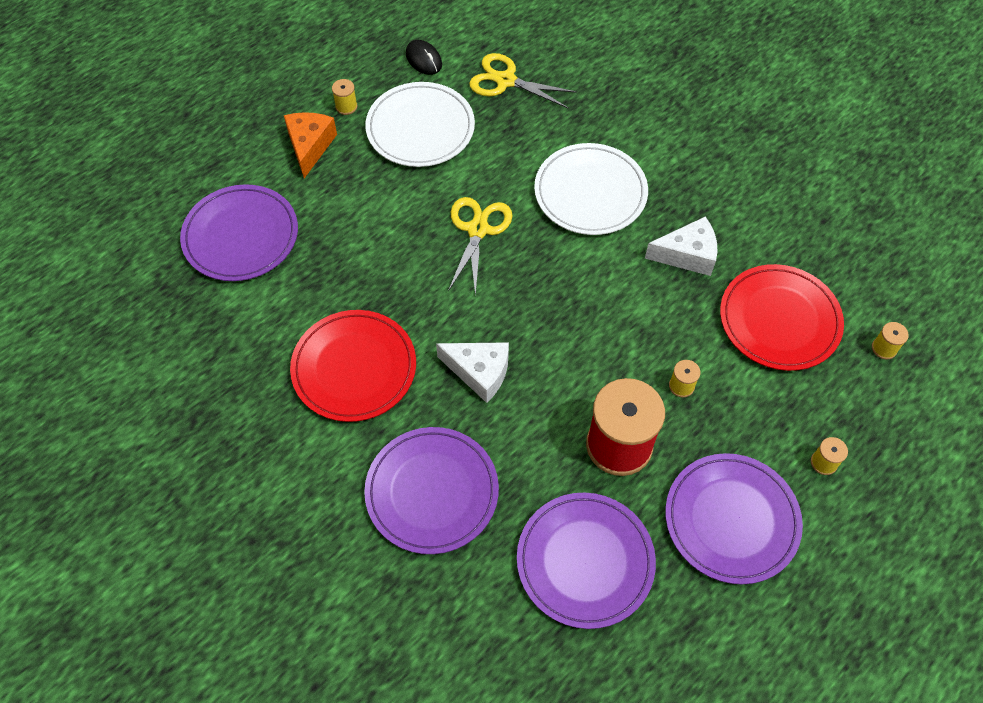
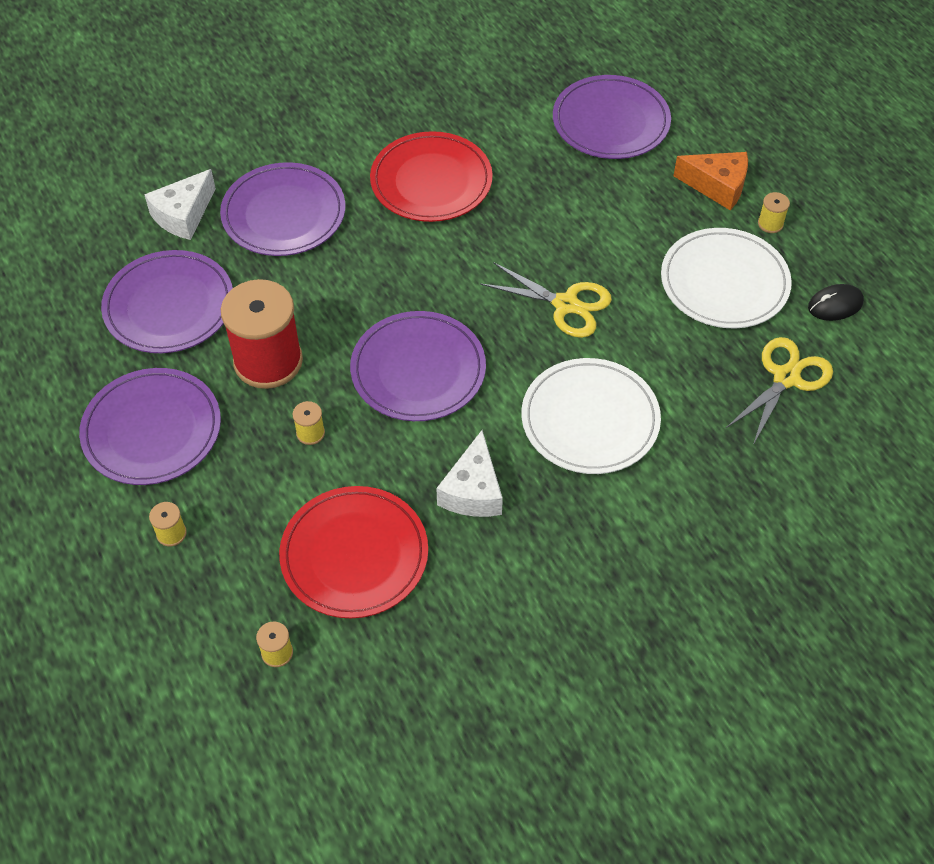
camera: 105 degrees right, 5 degrees down
(479, 372) = (391, 271): white cheese -> white cheese (184, 215)
(585, 321) = (418, 370): none -> purple plate

